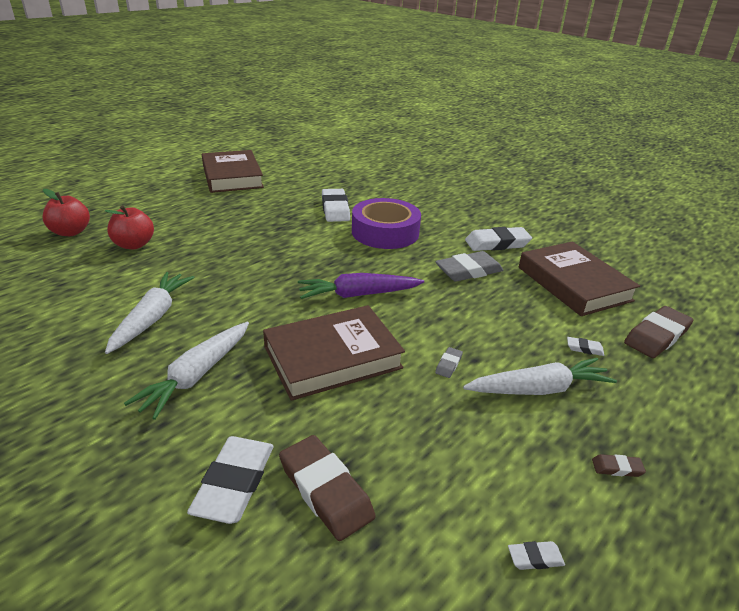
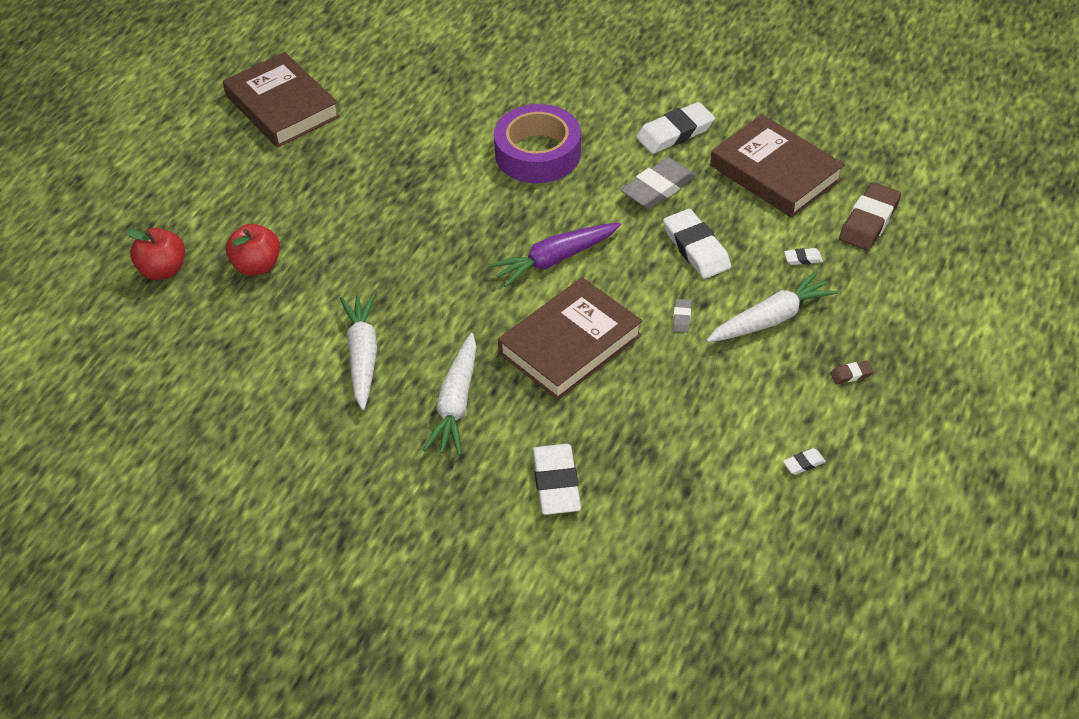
camera: 15 degrees left, 15 degrees up
(325, 490) = (630, 466): brown eraser -> none
(335, 209) = (456, 130): white eraser -> white eraser (696, 248)

